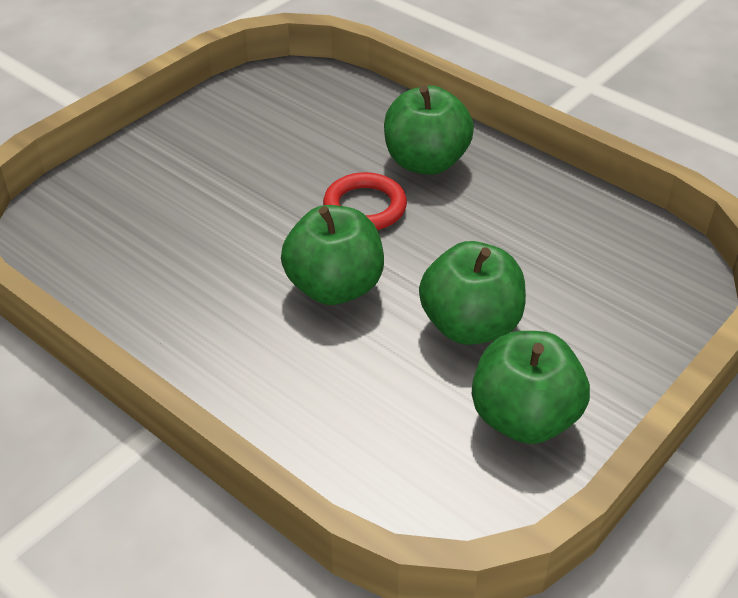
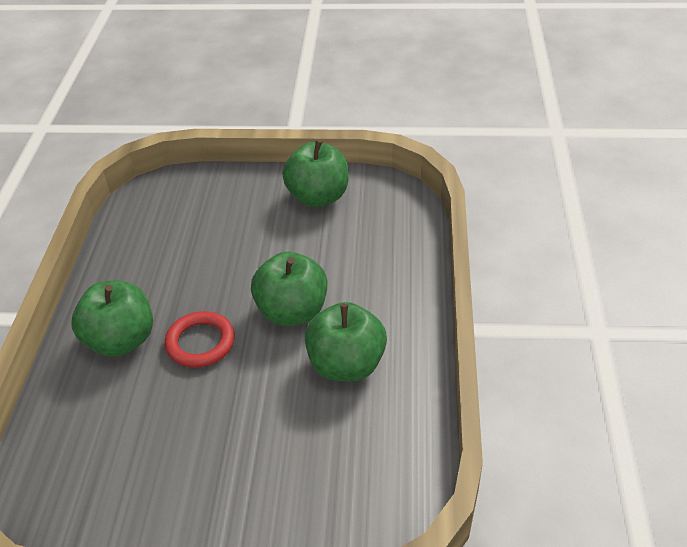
camera: 125 degrees left, 0 degrees up
(470, 325) = (271, 242): green apple -> green apple (346, 365)

